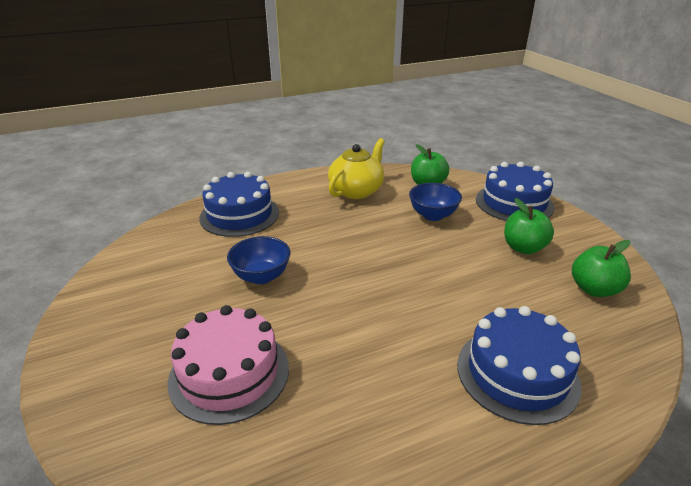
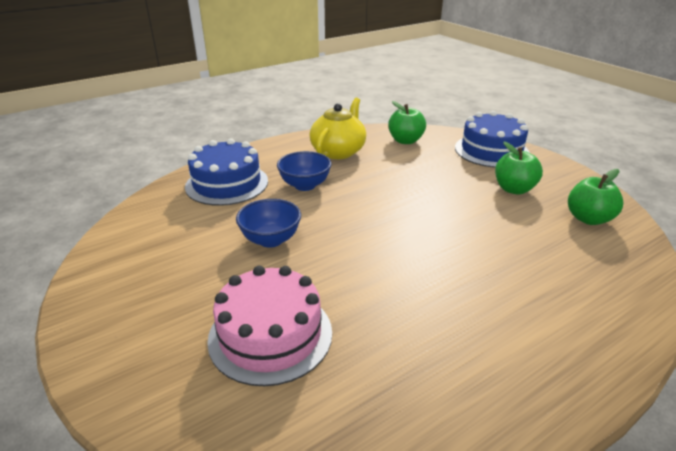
camera: 10 degrees left, 0 degrees up
(433, 215) = (420, 168): blue bowl -> blue bowl (305, 185)
(517, 373) = (547, 299): blue cake -> none

